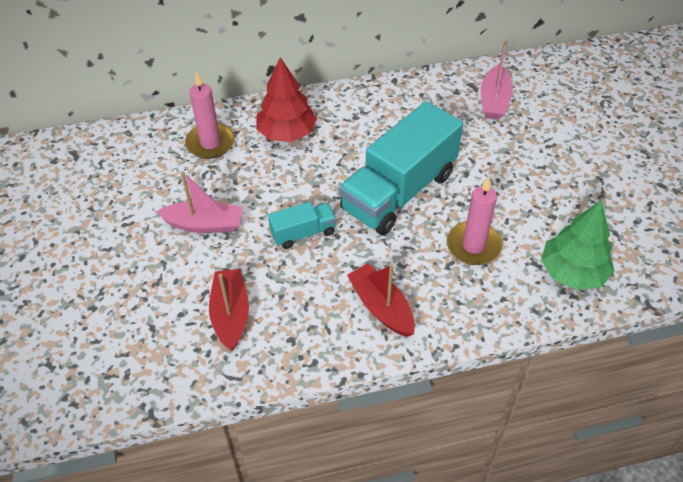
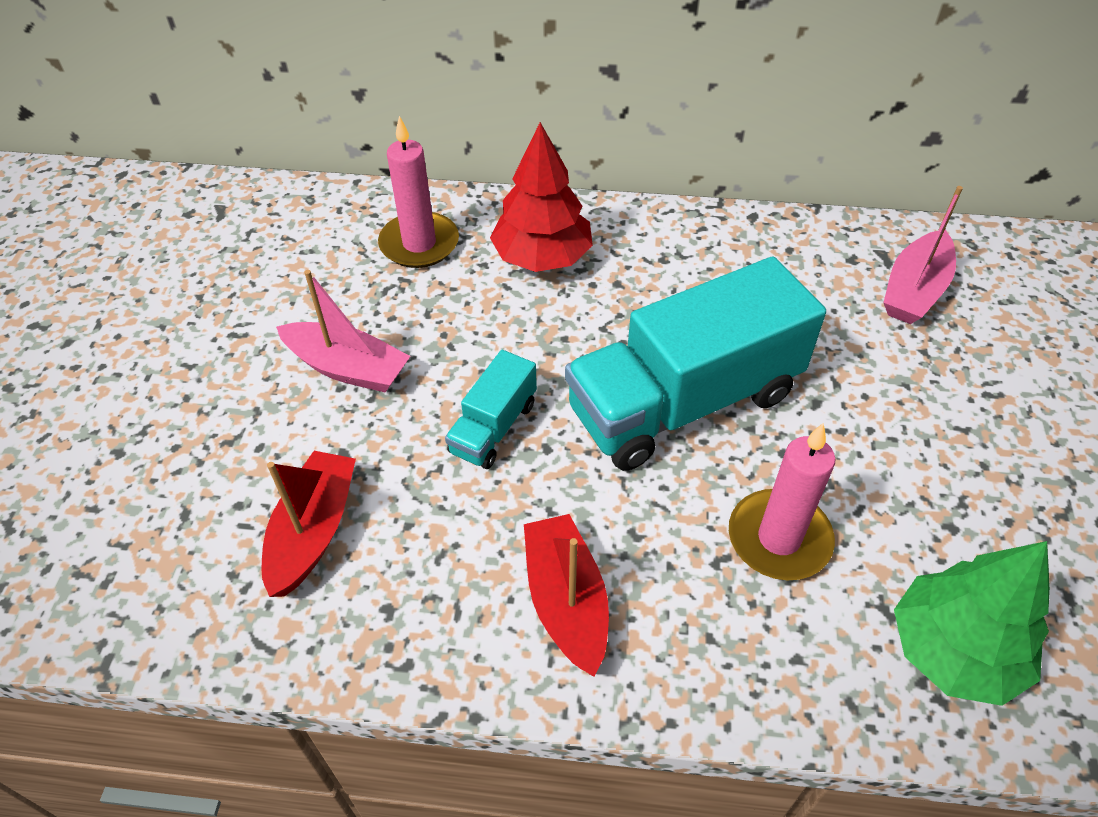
camera: 20 degrees right, 0 degrees up
(303, 233) = (493, 427): turquoise truck -> turquoise truck turned 120 degrees clockwise

